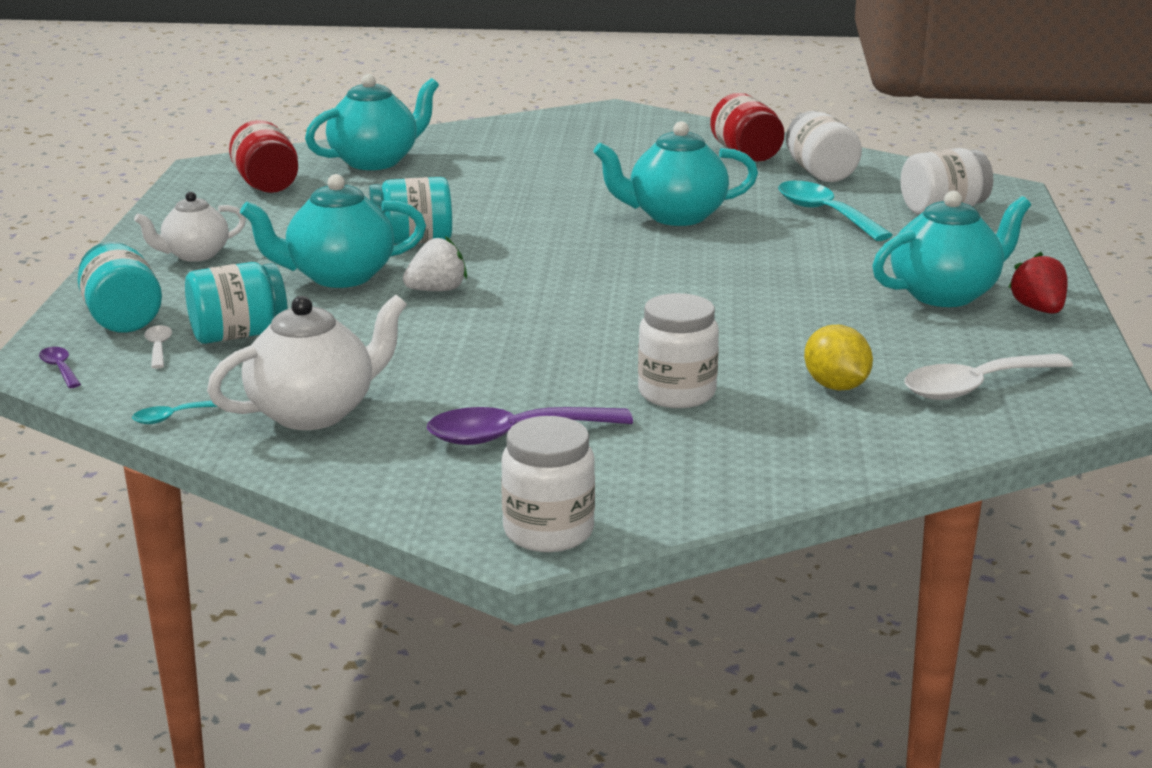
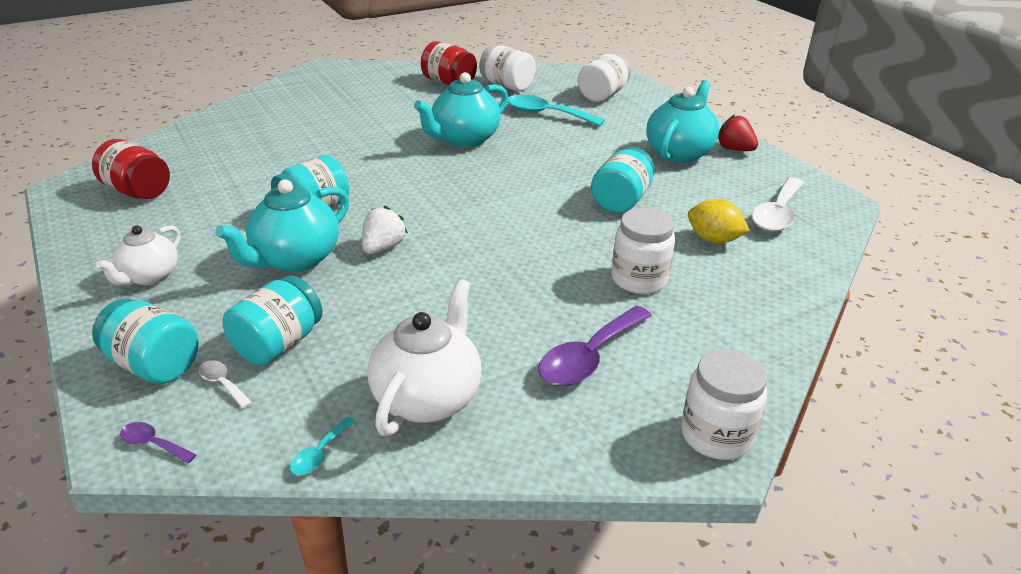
camera: 35 degrees left, 10 degrees up
(375, 161) = (204, 148): turquoise teapot -> none
(778, 320) = (621, 200): none -> turquoise jar

